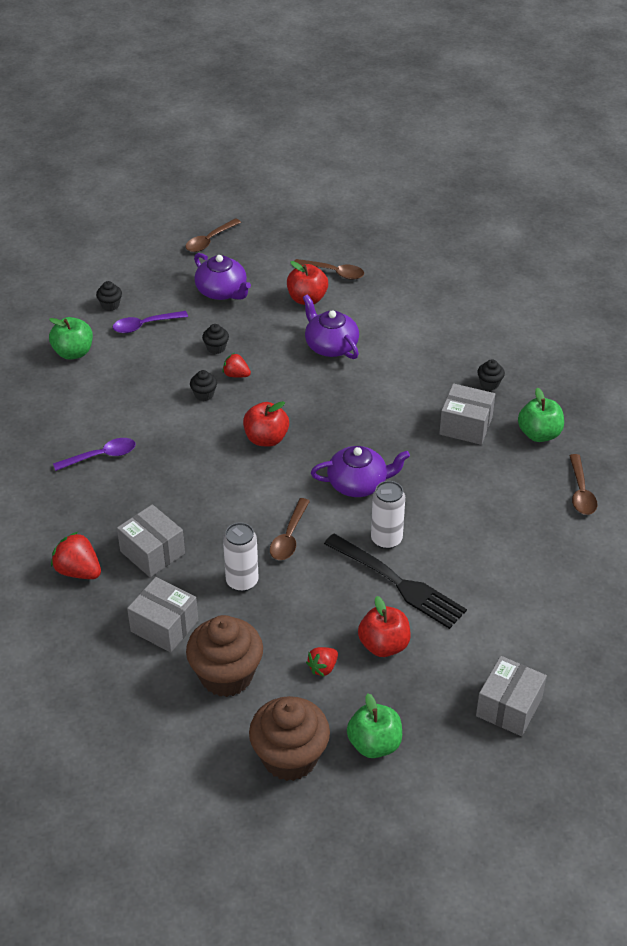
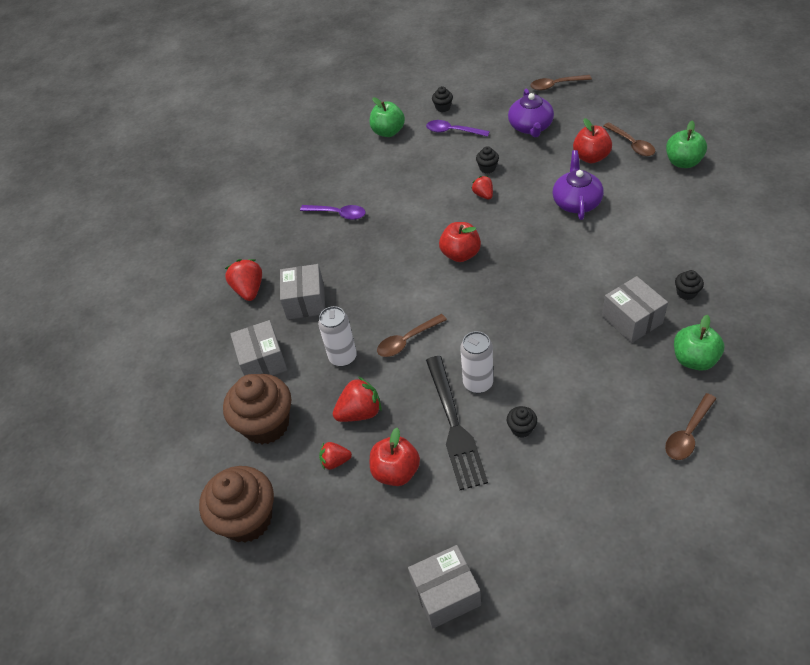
camera: 45 degrees right, 5 degrees up
(204, 394) = (447, 200): black cupcake -> black cupcake (521, 428)
(305, 617) = (360, 412): none -> red strawberry
(358, 483) = (498, 325): purple teapot -> none
(374, 744) = (314, 551): green apple -> green apple (683, 162)

